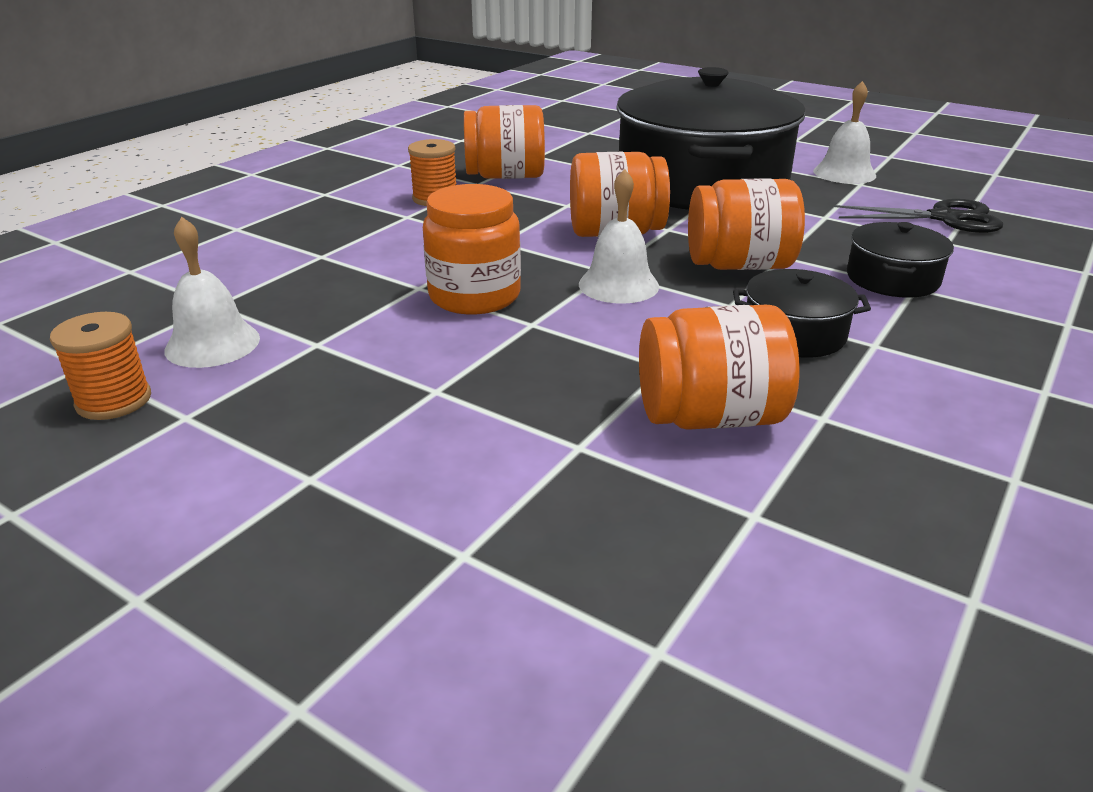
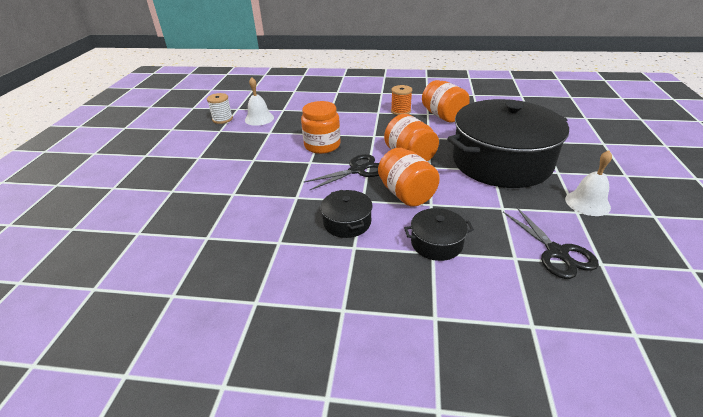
camera: 65 degrees right, 5 degrees up
(114, 400) = (222, 119): orange spool -> white spool
(618, 285) = (357, 170): white bell -> black scissors
(710, 417) = (264, 215): orange jar -> none

